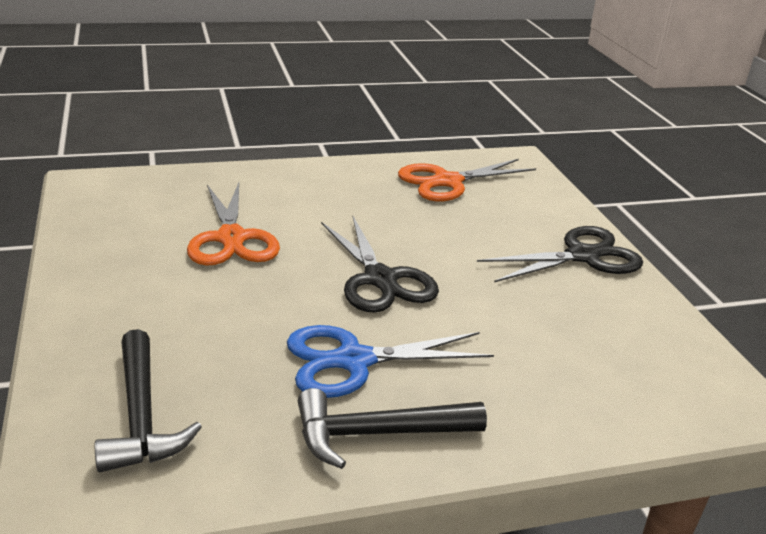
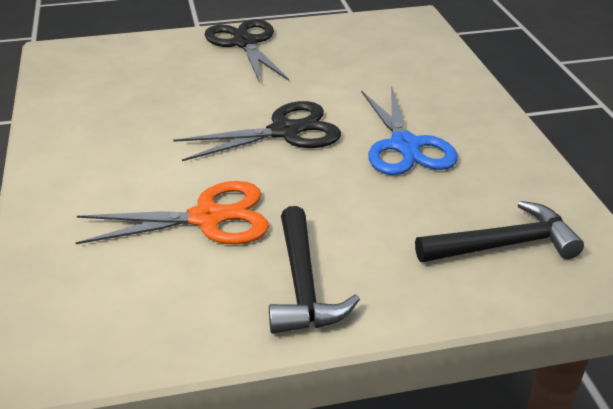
camera: 85 degrees left, 5 degrees up
(378, 434) = (485, 137): black hammer -> black hammer (303, 284)
(447, 182) = (98, 90): orange scissors -> none

